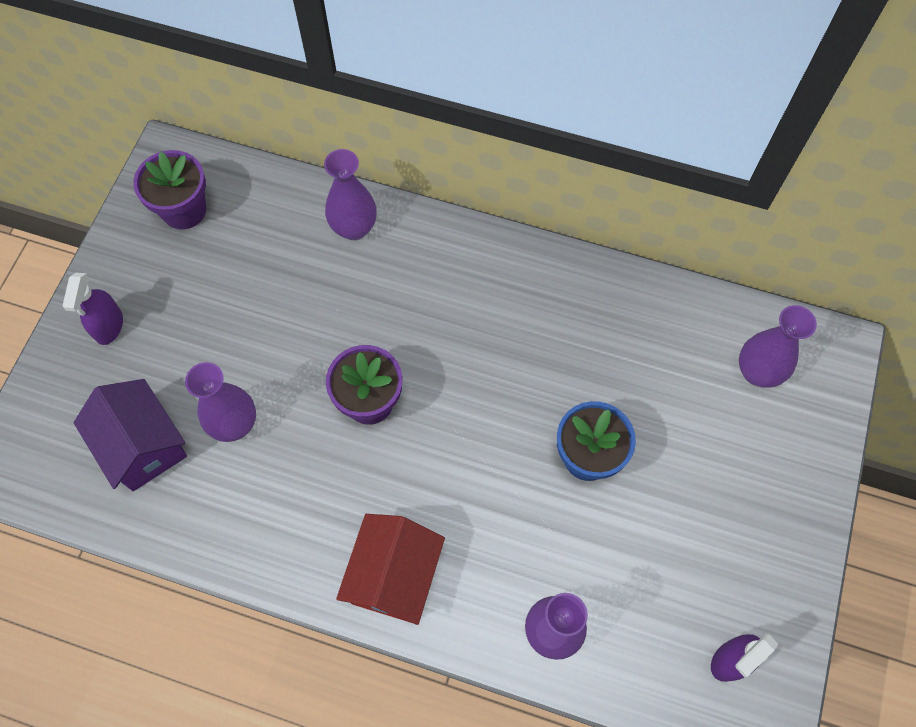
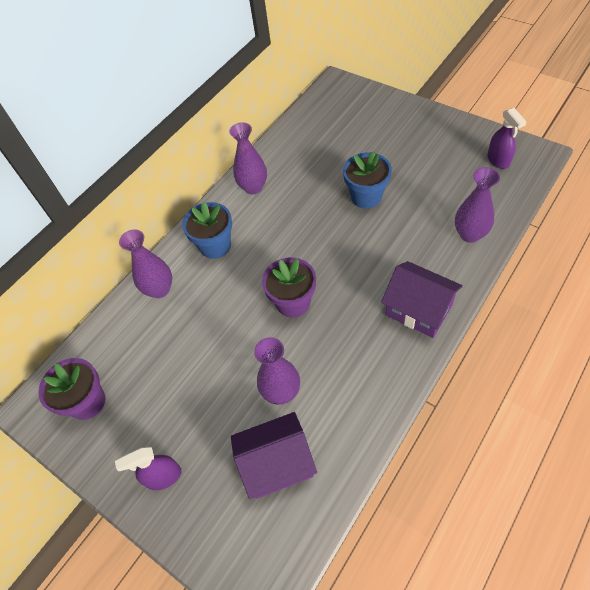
camera: 65 degrees left, 10 degrees down
(109, 326) = (163, 477): purple spray bottle -> purple spray bottle turned 135 degrees clockwise
(394, 575) = (418, 310): red house -> purple house
(441, 272) = (215, 246): none -> blue flower pot
(757, 372) = (338, 116): purple vase -> purple vase (253, 187)

